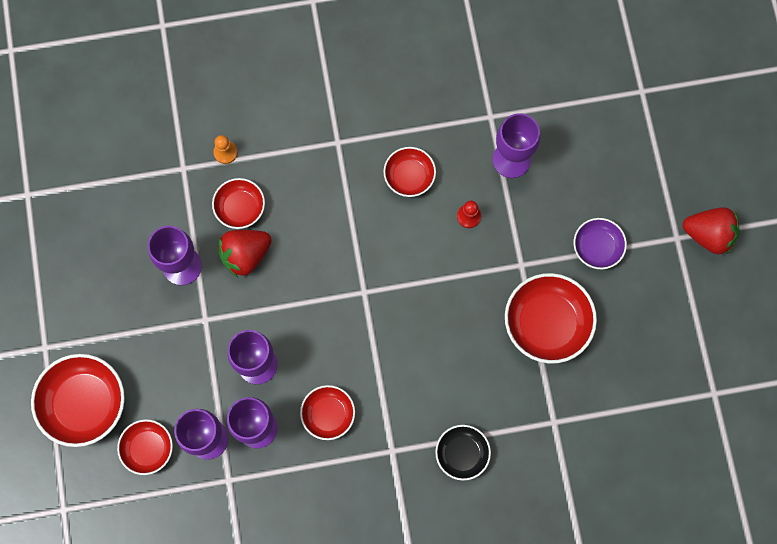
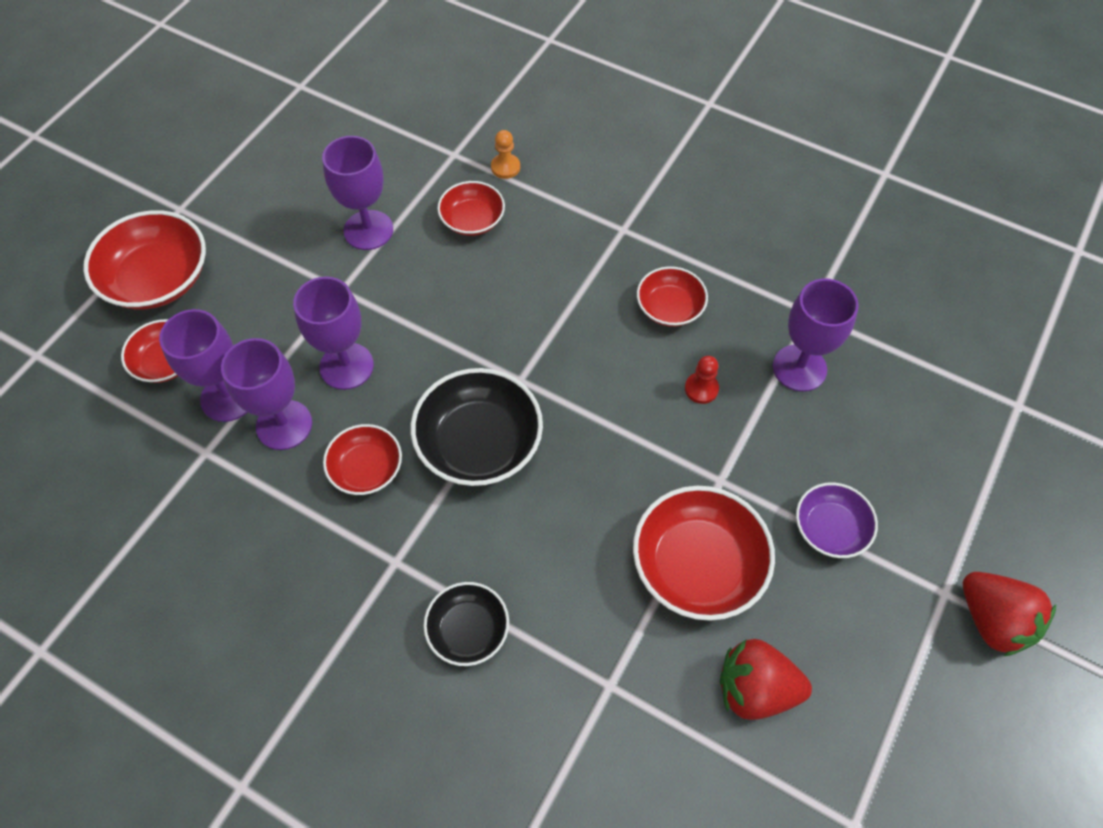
camera: 40 degrees right, 15 degrees down
(245, 255) = (436, 262): red strawberry -> red strawberry (755, 688)
(375, 348) = (479, 443): none -> black bowl

